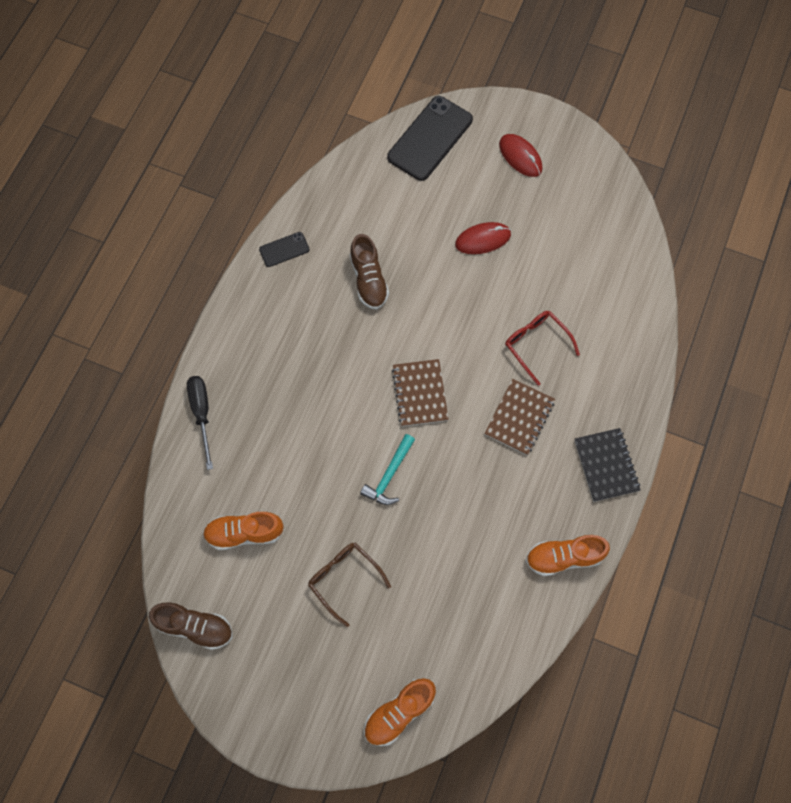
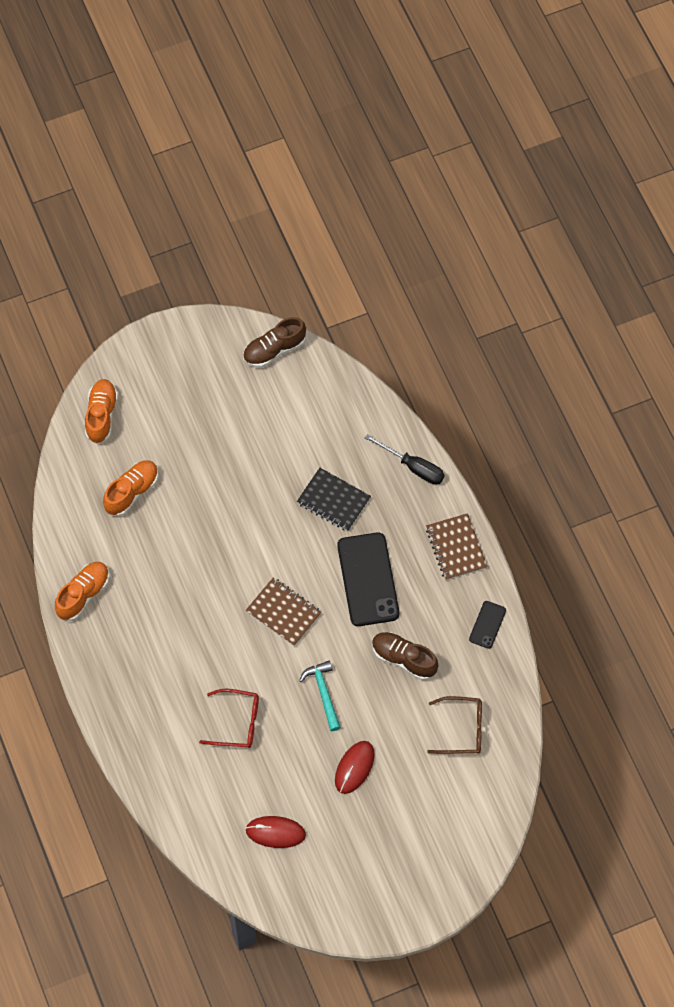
camera: 135 degrees right, 5 degrees down
(244, 533) = (303, 425): orange shoe -> orange shoe (132, 492)
(344, 579) = (211, 455): brown glasses -> brown glasses (461, 729)
(389, 475) = (249, 542): turquoise hammer -> turquoise hammer (323, 693)
(430, 138) = (479, 814): black phone -> black phone (368, 579)
(519, 418) = (199, 659): brown notebook -> brown notebook (456, 548)
(520, 157) = (395, 865): red mouse -> red mouse (275, 832)
(606, 465) = (109, 681): black notebook -> black notebook (333, 501)

